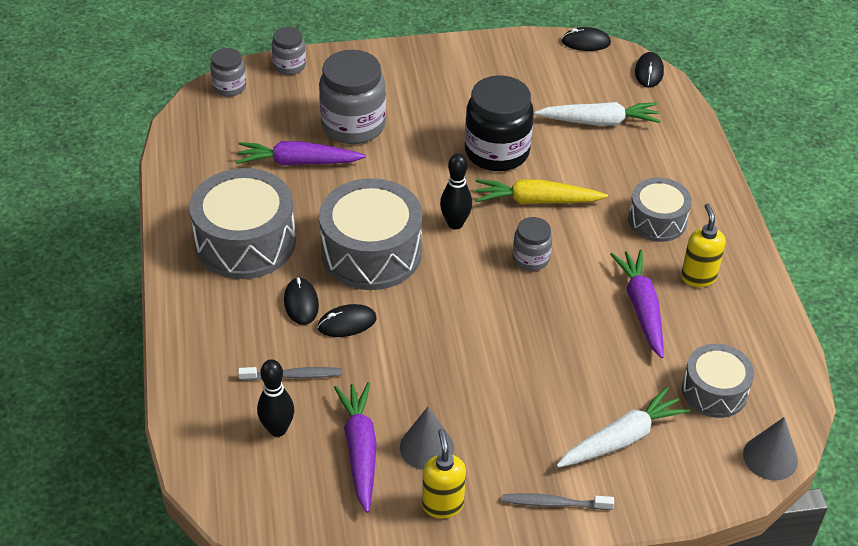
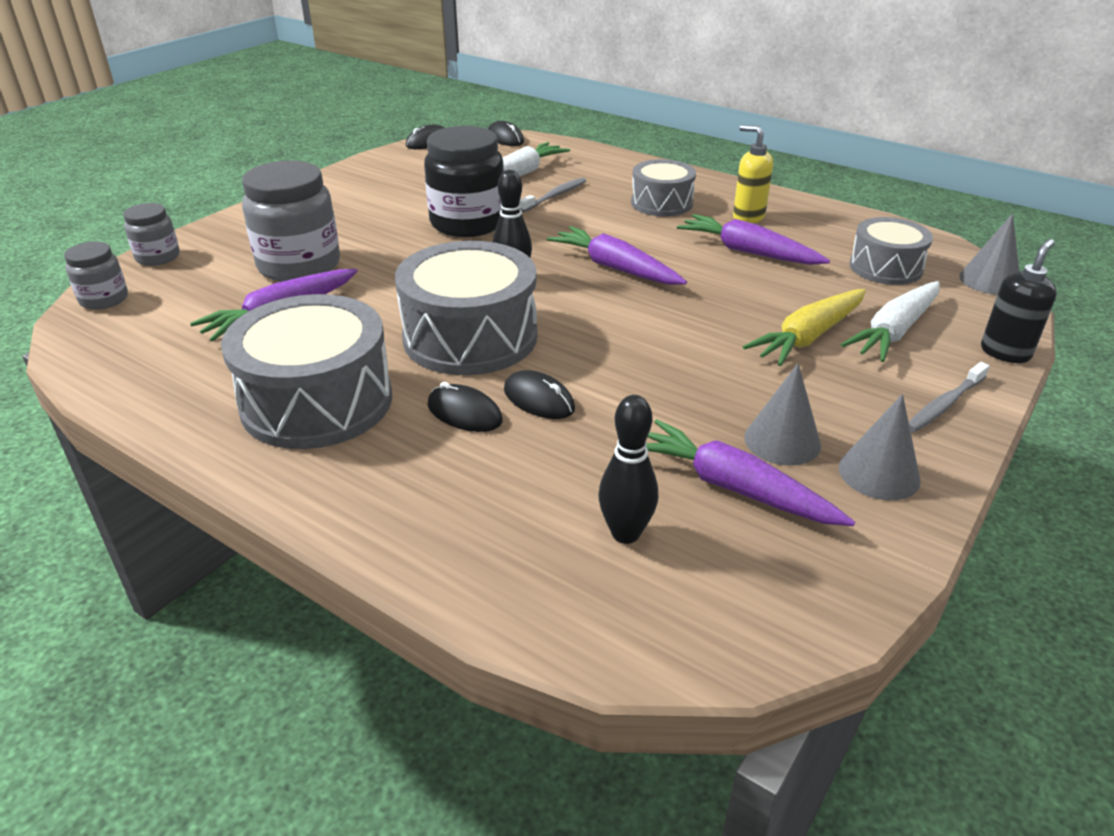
camera: 45 degrees left, 10 degrees down
(293, 376) = (560, 475): grey toothbrush -> grey toothbrush (555, 196)
(347, 323) = (539, 399): black mouse -> black mouse turned 75 degrees counterclockwise
(442, 505) = (879, 473): yellow soap dispenser -> grey cone
(531, 258) = (615, 268): grey jar -> purple carrot
(536, 201) = (554, 234): yellow carrot -> yellow carrot (808, 337)
(621, 439) = (895, 331): white carrot -> white carrot turned 150 degrees counterclockwise
(663, 508) = (1005, 352): none -> black soap dispenser

